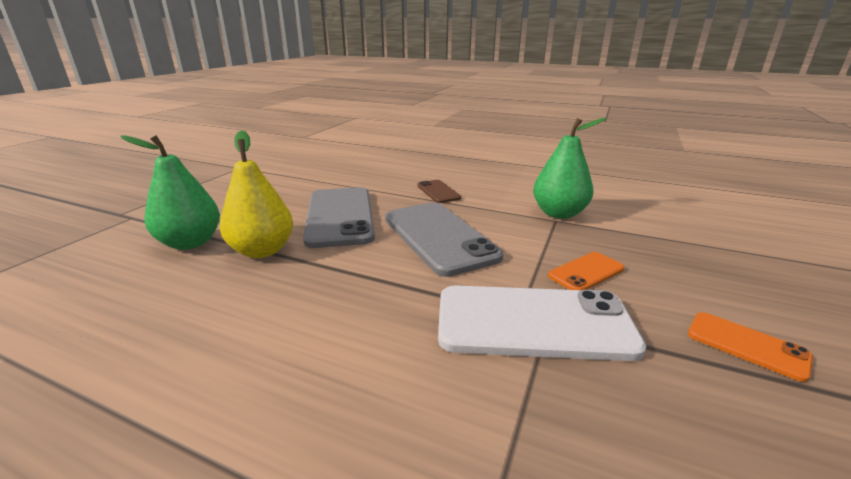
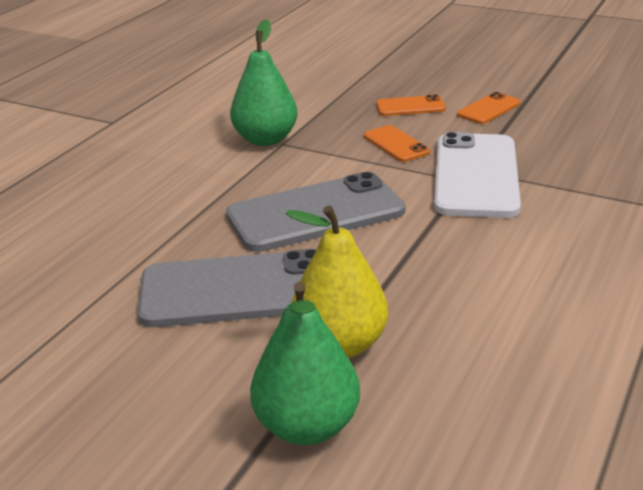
camera: 85 degrees left, 5 degrees up
(438, 192) = (167, 211): brown phone -> none
(693, 282) = (410, 107): none -> orange phone

